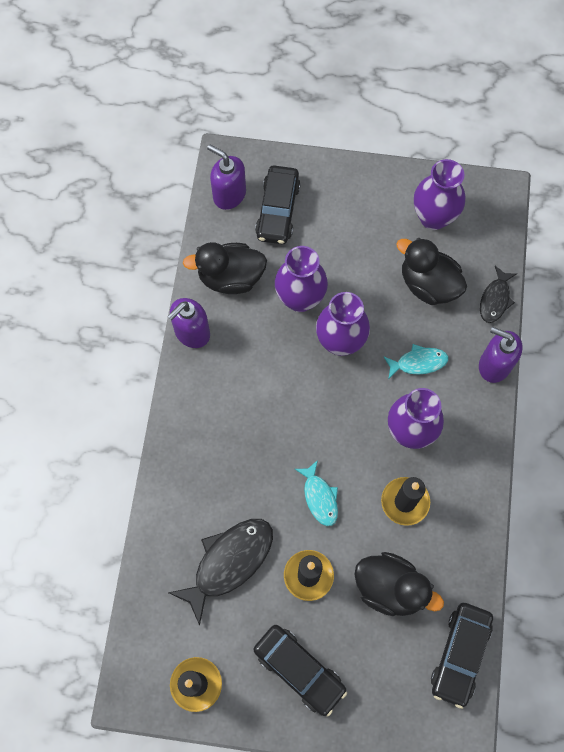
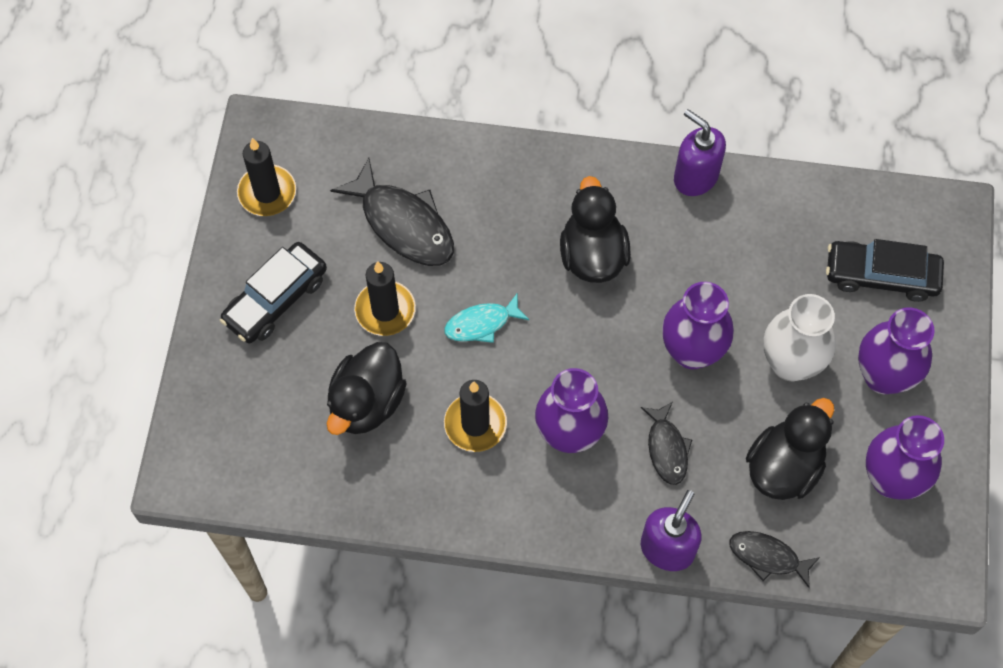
camera: 90 degrees right, 5 degrees down
(229, 195) = (899, 216): purple soap dispenser -> none
(230, 278) = (775, 220): black duck -> black duck (592, 255)
(300, 299) = (751, 303): purple vase -> purple vase (883, 376)
(348, 275) = (790, 363): none -> white vase
(418, 362) = (666, 449): turquoise fish -> black fish
(460, 654) = (283, 481): black car -> none

